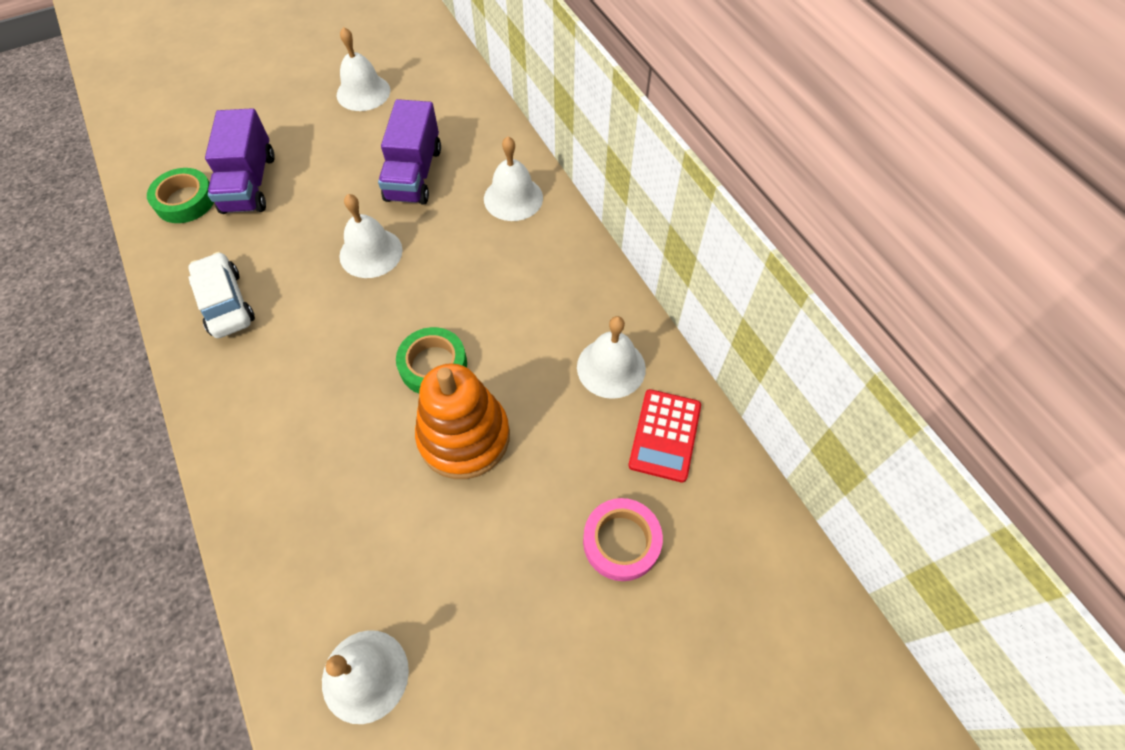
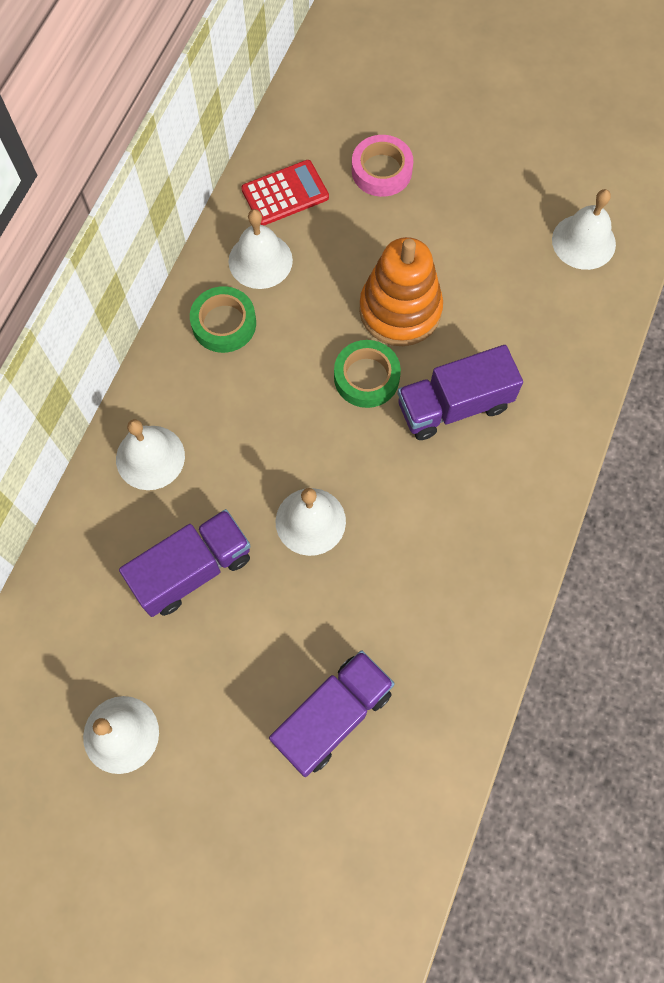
camera: 130 degrees left, 10 degrees up
(185, 200) = (404, 756): green tape -> green tape (224, 323)
(225, 303) = (461, 588): white car -> none
(345, 408) = (454, 405): none -> purple truck

